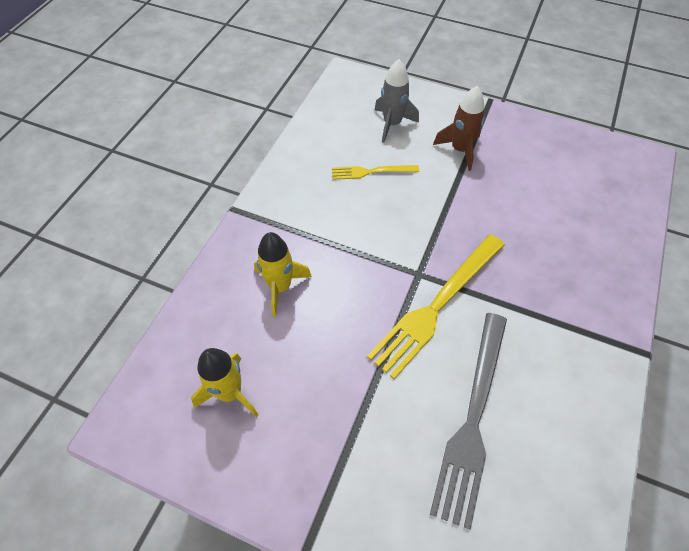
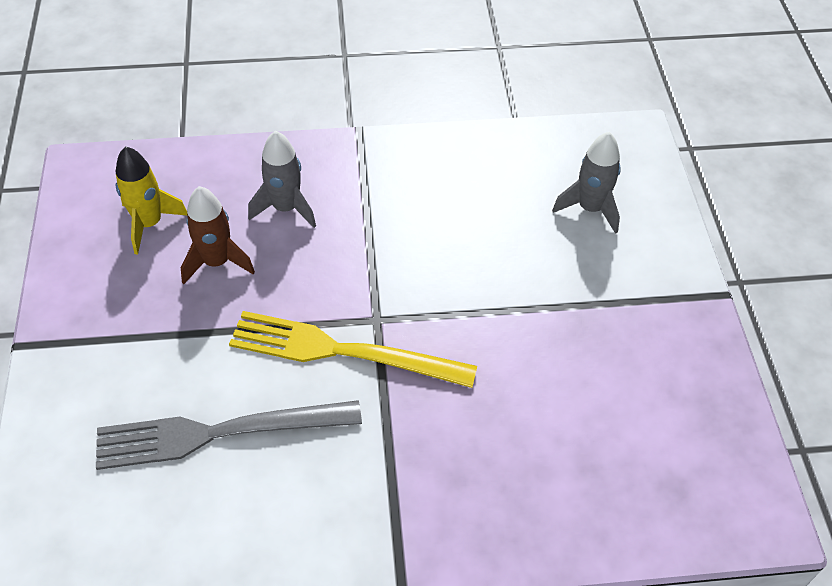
camera: 60 degrees right, 5 degrees down
(280, 287) = (286, 208): yellow rocket -> grey rocket
(371, 172) = (496, 219): yellow fork -> none
(460, 150) = (601, 292): brown rocket -> brown rocket (217, 262)

